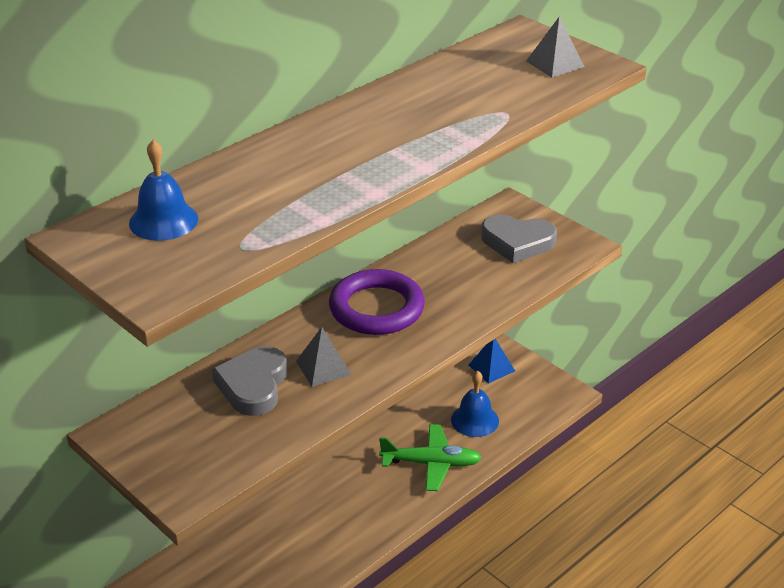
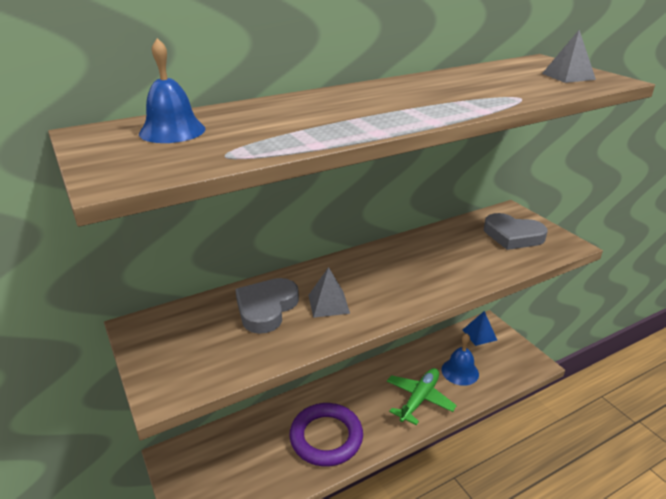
camera: 15 degrees right, 5 degrees down
(376, 308) = (387, 266): purple ring -> purple ring (326, 437)
(431, 463) = (419, 399): green plane -> green plane turned 75 degrees counterclockwise

